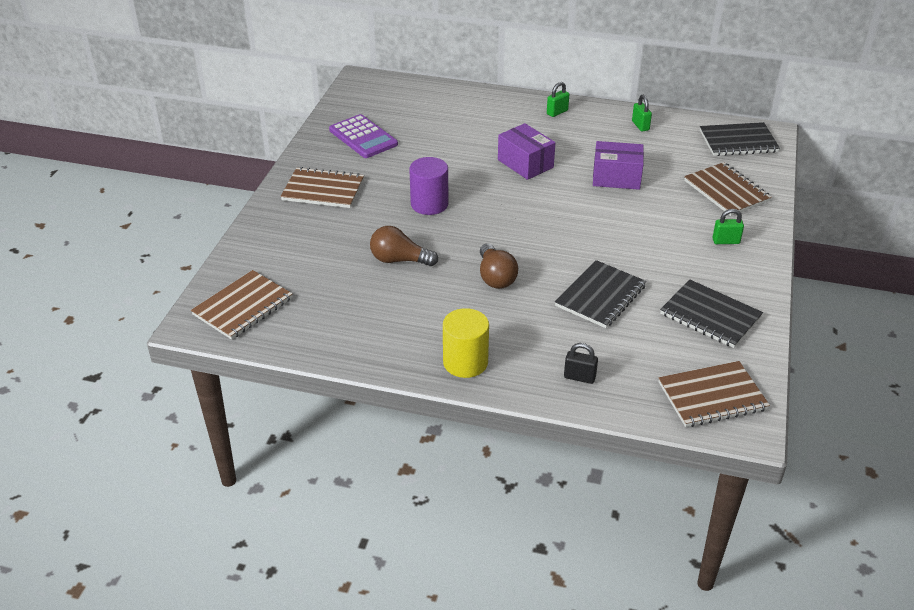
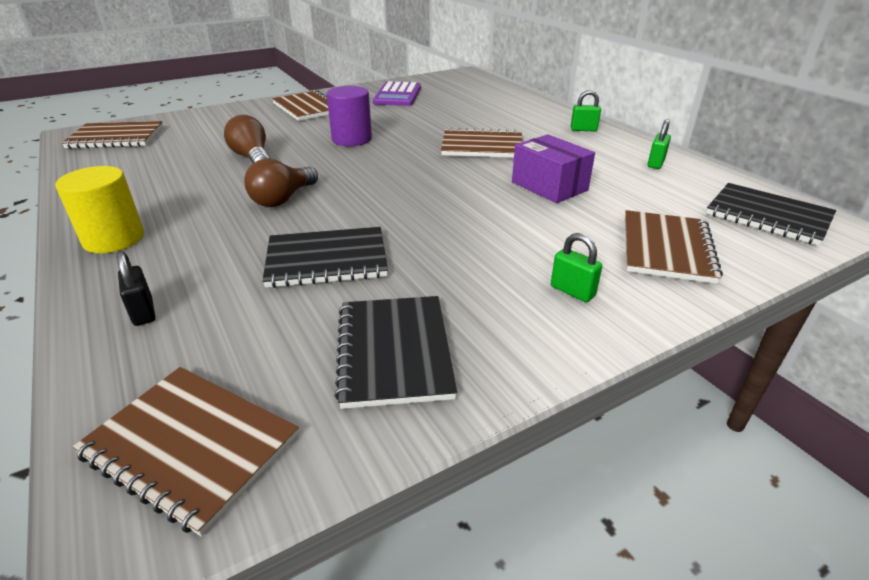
camera: 45 degrees right, 5 degrees down
(525, 164) = (482, 146): purple box -> brown notebook

